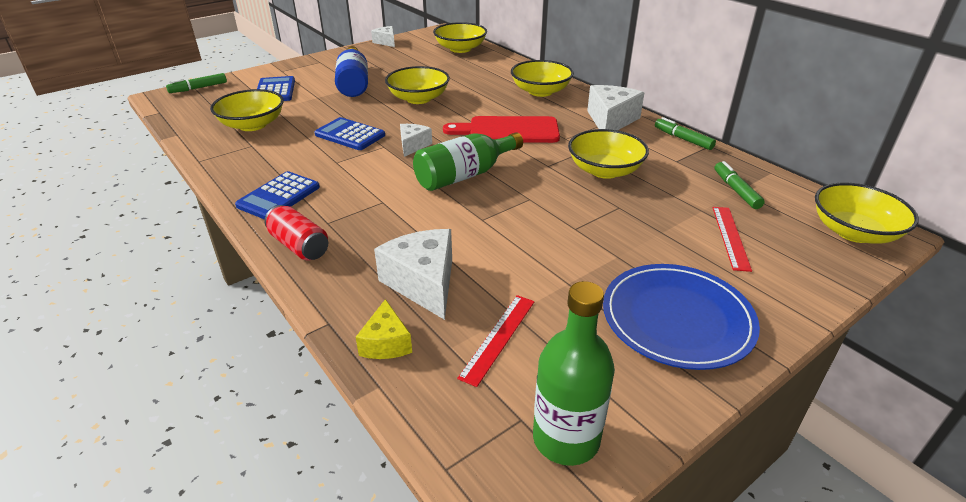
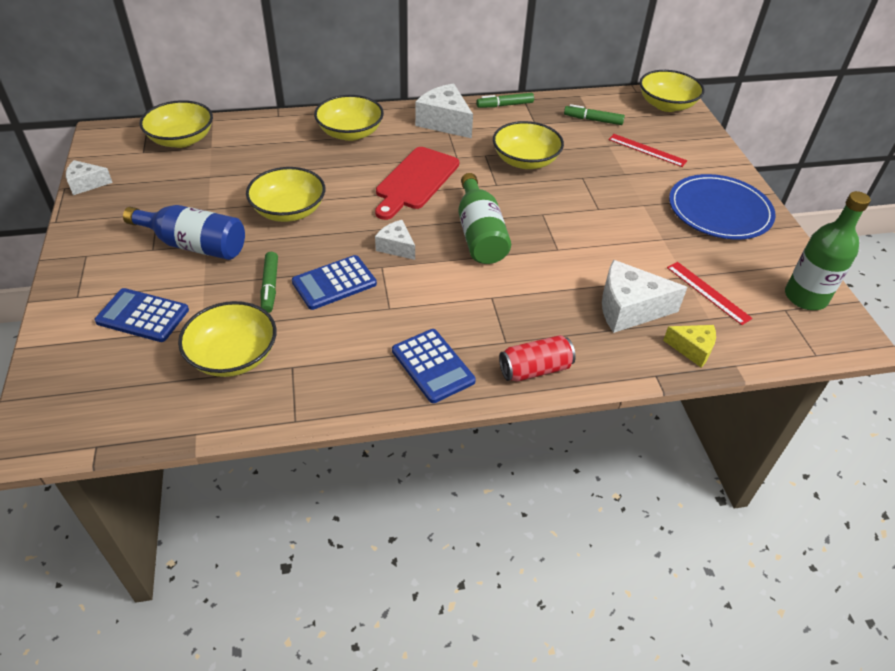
camera: 65 degrees left, 10 degrees up
(198, 88) = (46, 392): green marker -> green marker (270, 287)

